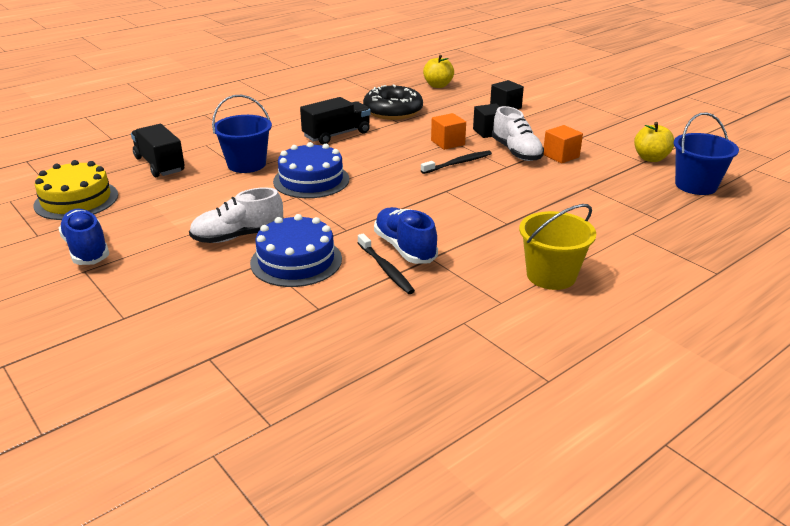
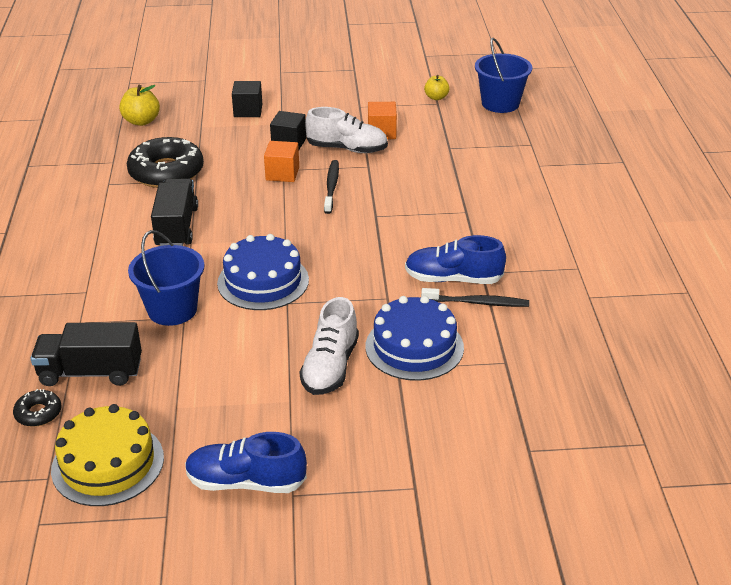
camera: 55 degrees left, 5 degrees up
(109, 165) = (38, 413): none -> black donut
(551, 275) = (563, 229): yellow bucket -> none
(651, 158) = (436, 97): yellow apple -> yellow apple, size x0.66

